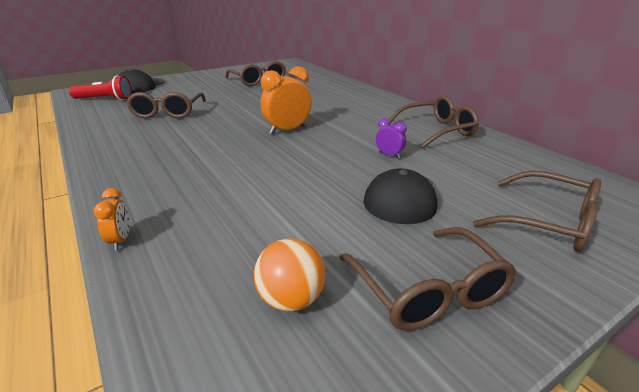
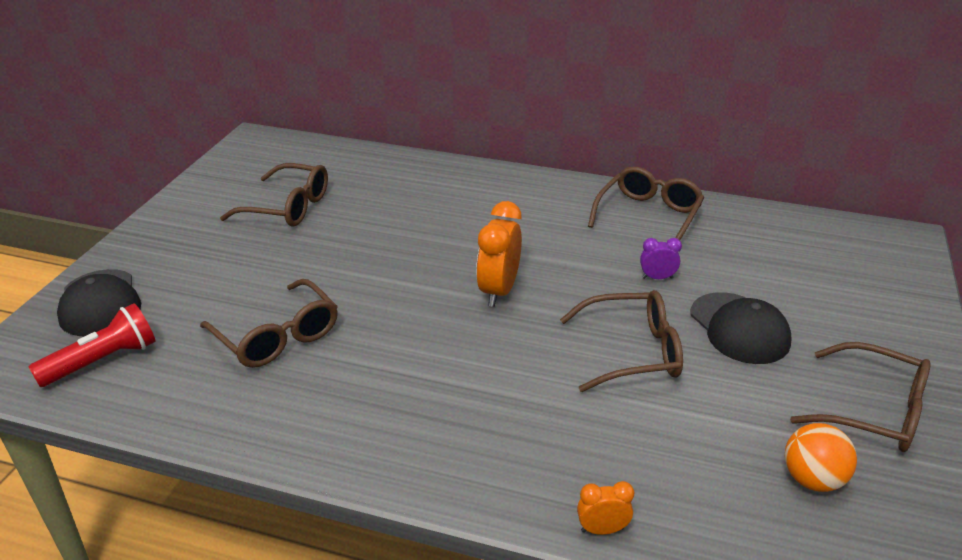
camera: 40 degrees left, 5 degrees up
(120, 240) = (602, 529): orange clock -> orange clock turned 45 degrees counterclockwise
(547, 222) = (862, 297): brown glasses -> brown glasses (632, 352)

